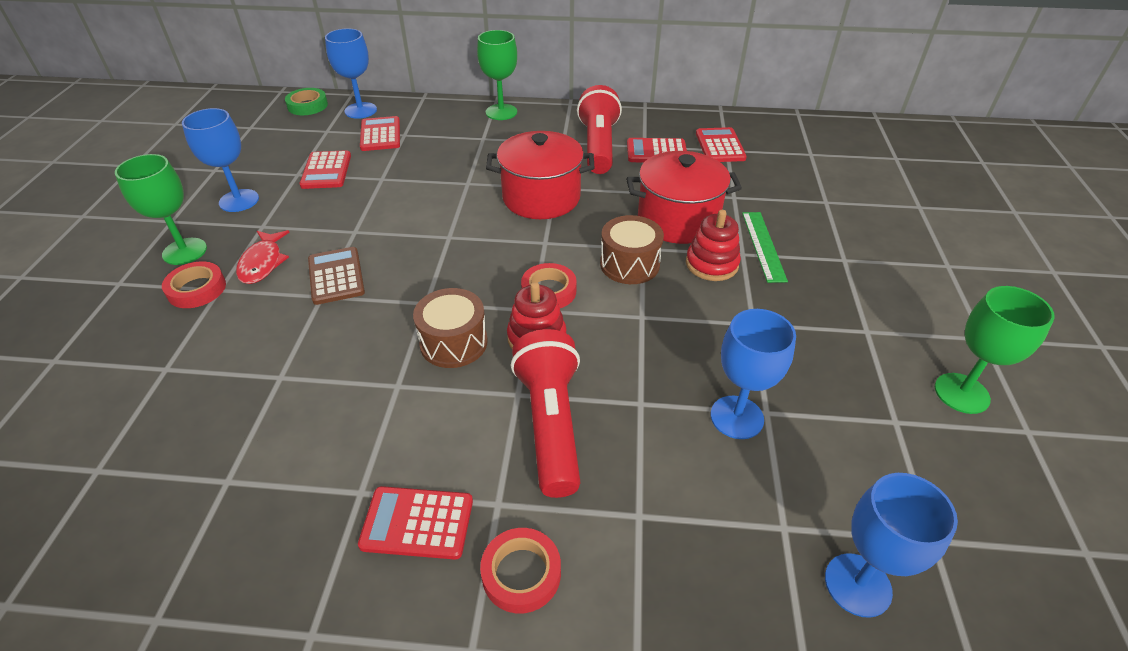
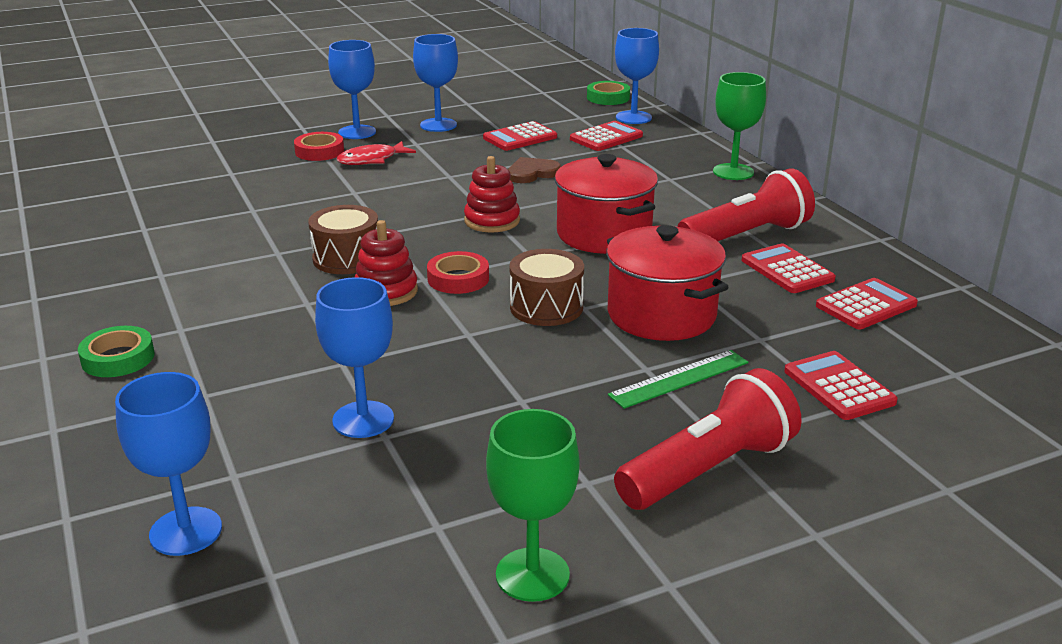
camera: 60 degrees right, 15 degrees down
(184, 251) = (357, 132): green goblet -> blue goblet
(336, 276) = (383, 189): brown calculator -> none
(401, 189) = (532, 173): none -> brown heart
(417, 523) = (144, 304): red calculator -> red calculator (839, 387)
(521, 573) = (118, 358): red tape -> green tape
(550, 423) = (283, 327): red flashlight -> red flashlight (708, 469)
(711, 264) = (602, 353): red stacking toy -> red stacking toy (492, 221)

